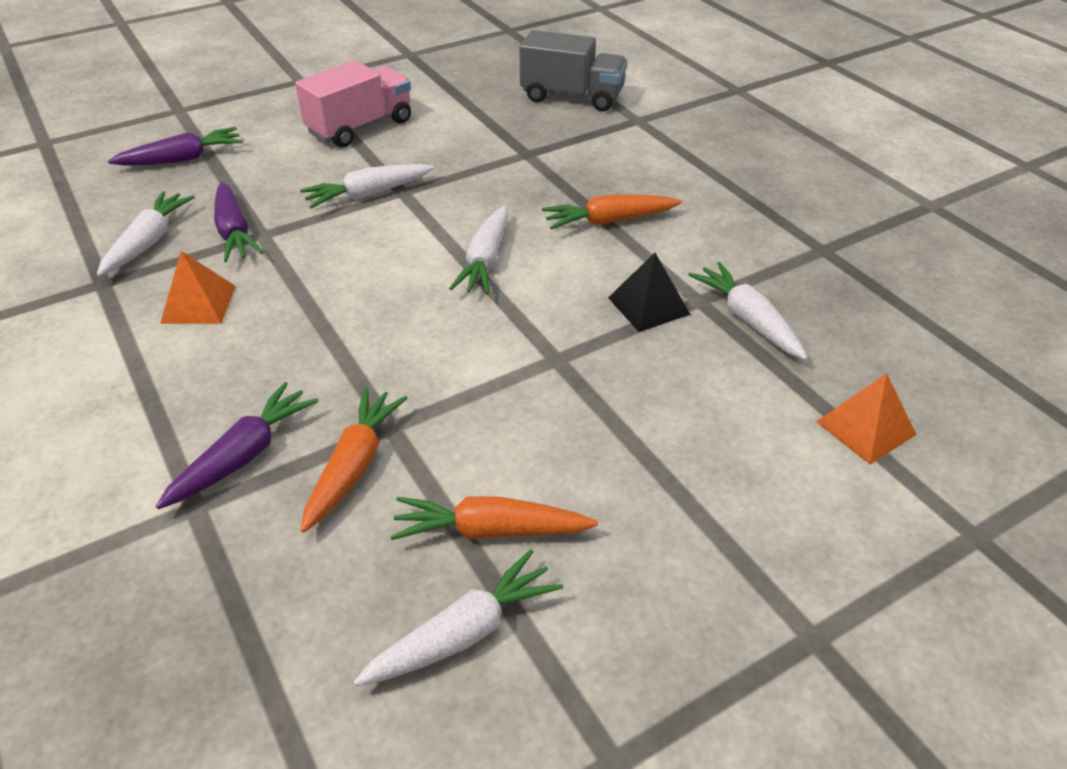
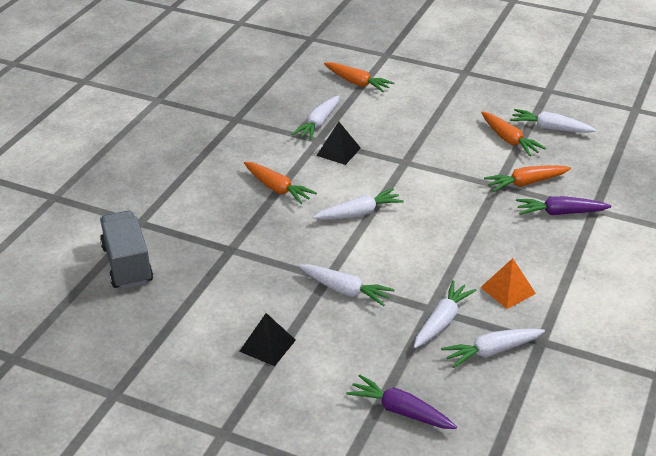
camera: 125 degrees left, 5 degrees down
(234, 232) = (442, 321): purple carrot -> white carrot
(360, 127) = (267, 345): pink truck -> black pyramid
(865, 428) = (357, 83): orange pyramid -> orange carrot

